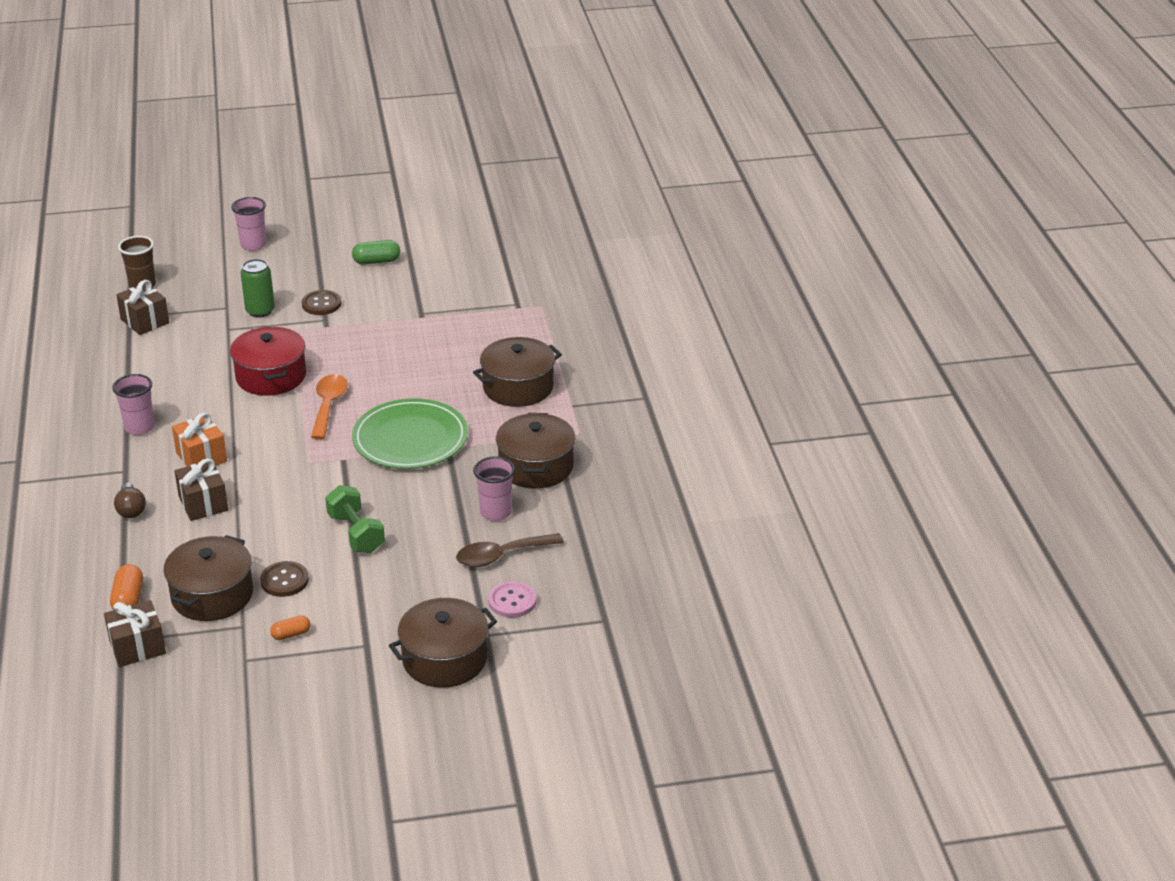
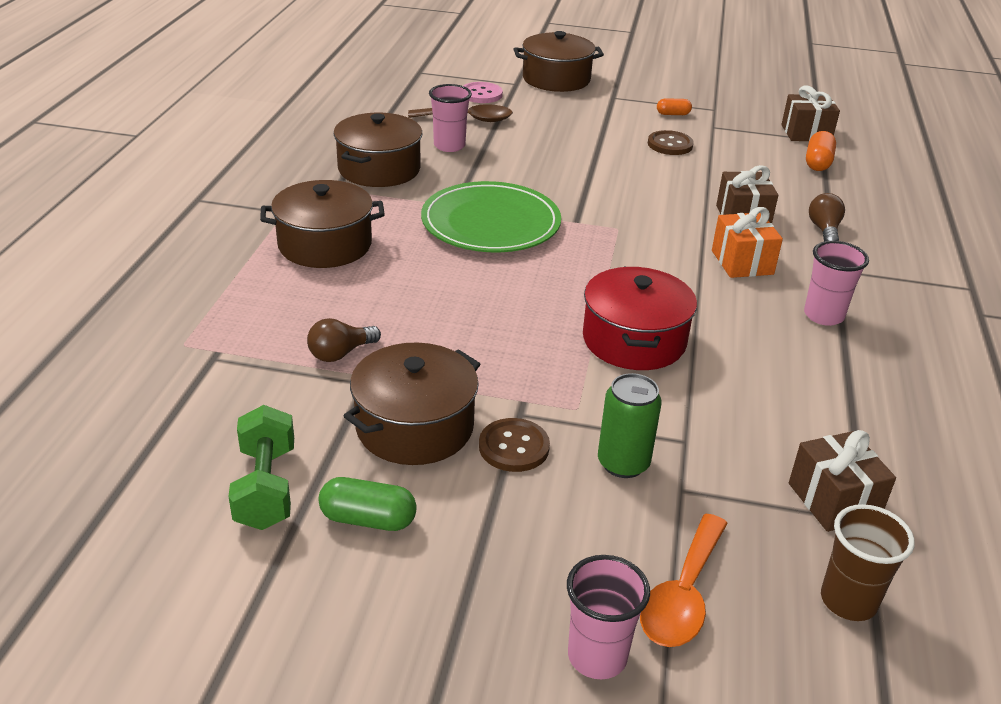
camera: 160 degrees left, 0 degrees up
(212, 595) = (738, 149): brown pot -> brown pot (414, 427)
(328, 405) = (569, 282): orange spoon -> orange spoon (683, 595)
(356, 533) = (590, 160): green dumbbell -> green dumbbell (266, 488)
(447, 323) = (340, 353): none -> brown light bulb

